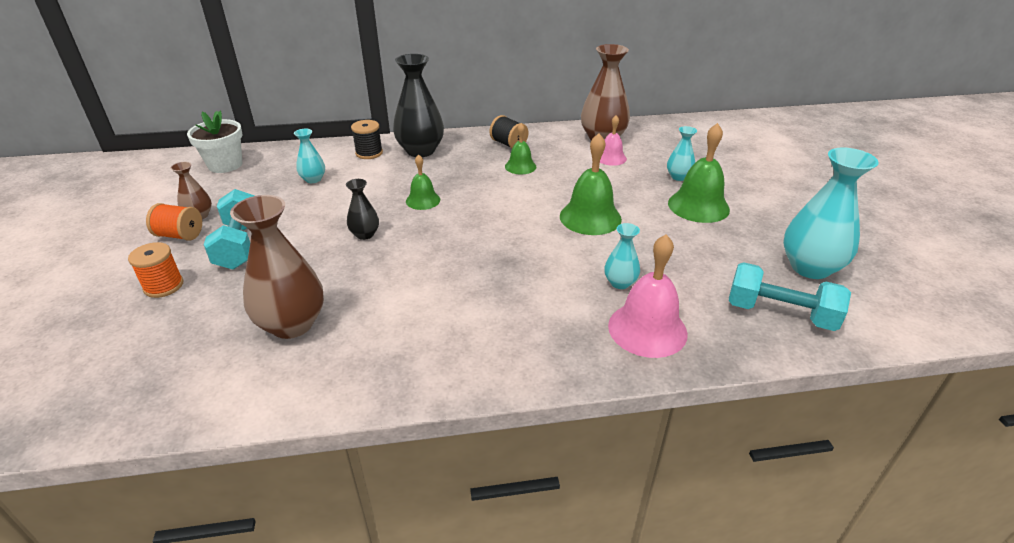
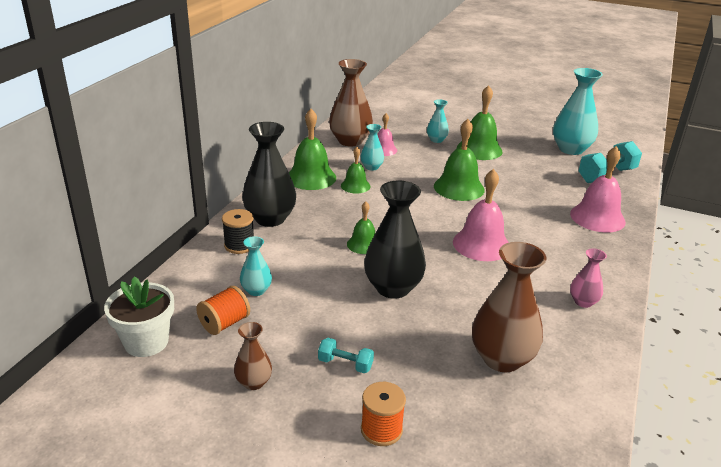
camera: 60 degrees left, 5 degrees down
(180, 235) = (285, 403): orange spool -> orange spool (224, 323)
(240, 245) = (345, 364): turquoise dumbbell -> turquoise dumbbell, size x0.53
(365, 234) = (393, 288): black vase -> black vase, size x1.94
(435, 357) = (583, 302): none -> pink vase
(488, 261) = (481, 244): none -> pink bell
(508, 144) = (311, 177): black spool -> green bell
(620, 283) = (545, 207): turquoise vase -> turquoise vase (371, 167)

